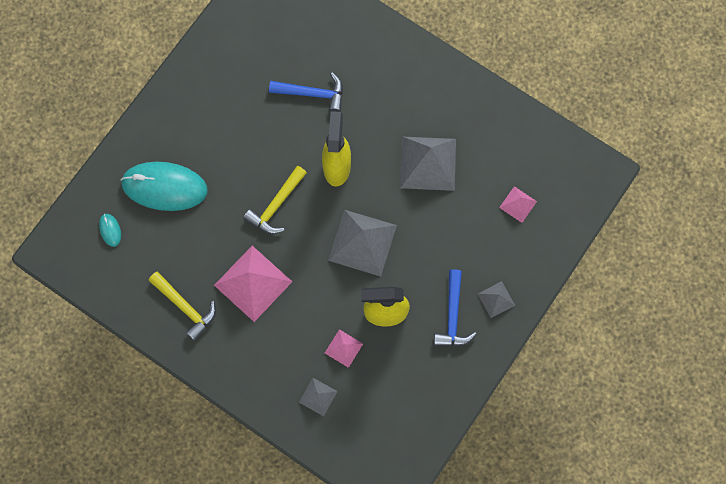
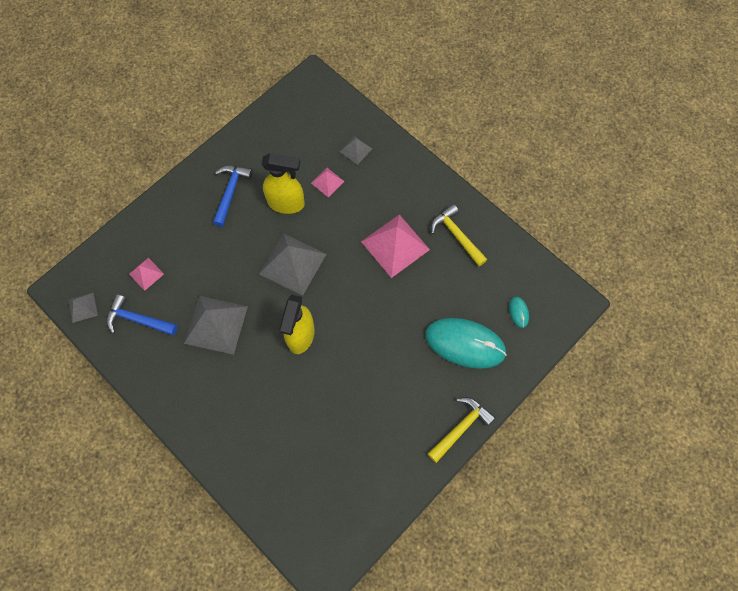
camera: 170 degrees left, 5 degrees down
(276, 205) = (364, 309): yellow hammer -> yellow hammer (461, 427)
(313, 94) = (309, 412): blue hammer -> blue hammer (138, 319)
(496, 299) = (190, 199): grey pyramid -> grey pyramid (83, 307)

